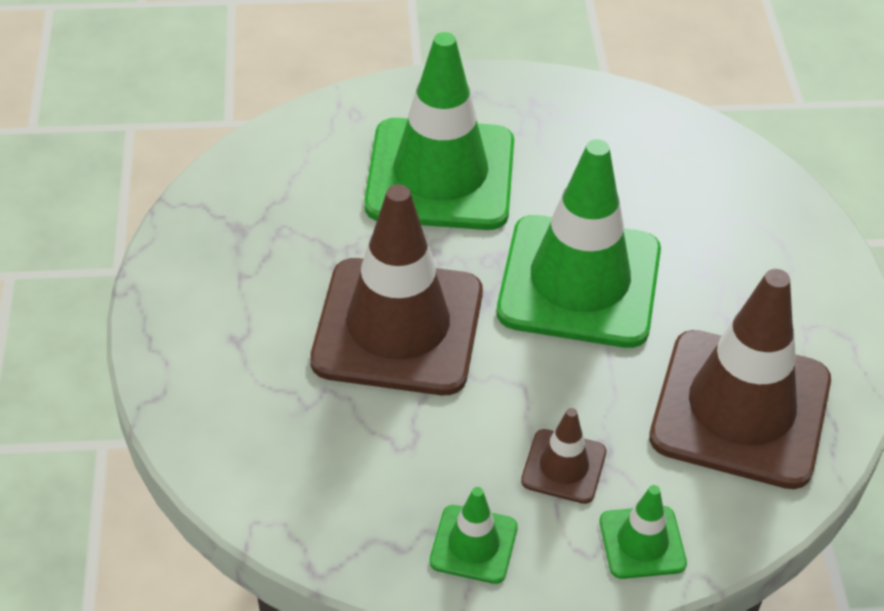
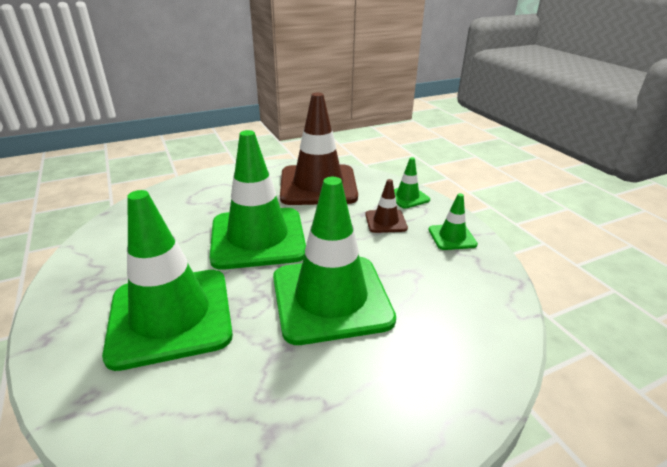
camera: 110 degrees left, 15 degrees down
(398, 327) = (331, 298): brown traffic cone -> green traffic cone

